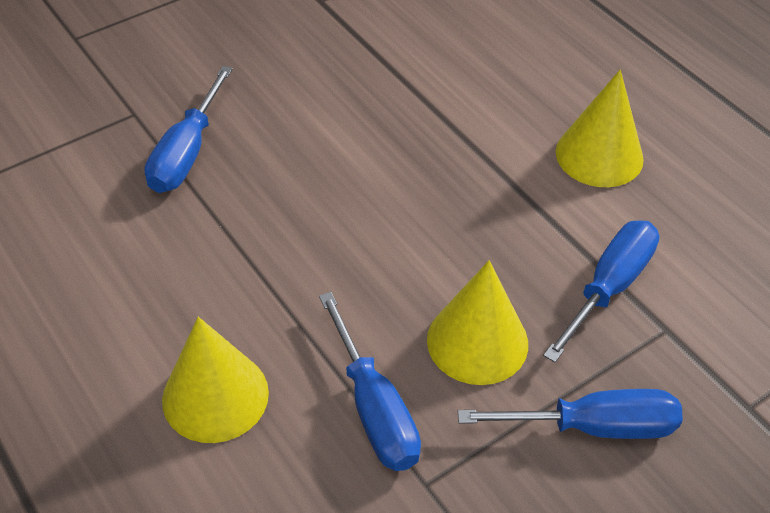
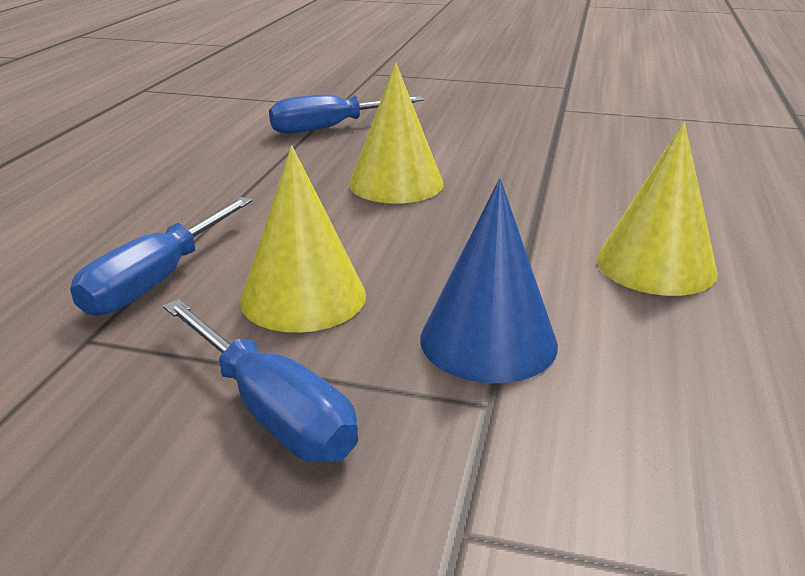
camera: 50 degrees right, 20 degrees down
(215, 396) = (101, 217): yellow cone -> yellow cone (396, 183)
(608, 288) = (488, 340): blue screwdriver -> blue cone

